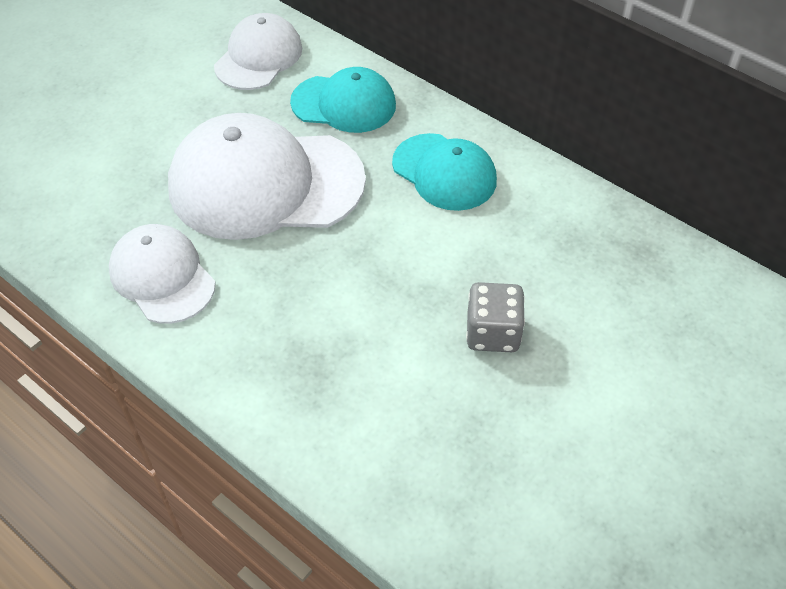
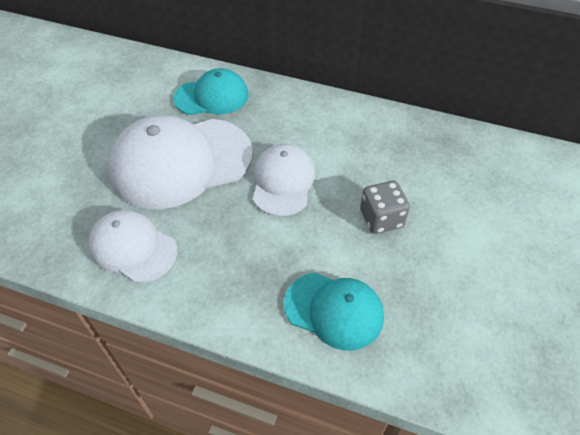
camera: 20 degrees left, 0 degrees up
(258, 57) = (138, 80): white cap -> white cap (283, 182)
(444, 172) = (299, 124): turquoise cap -> turquoise cap (334, 310)

